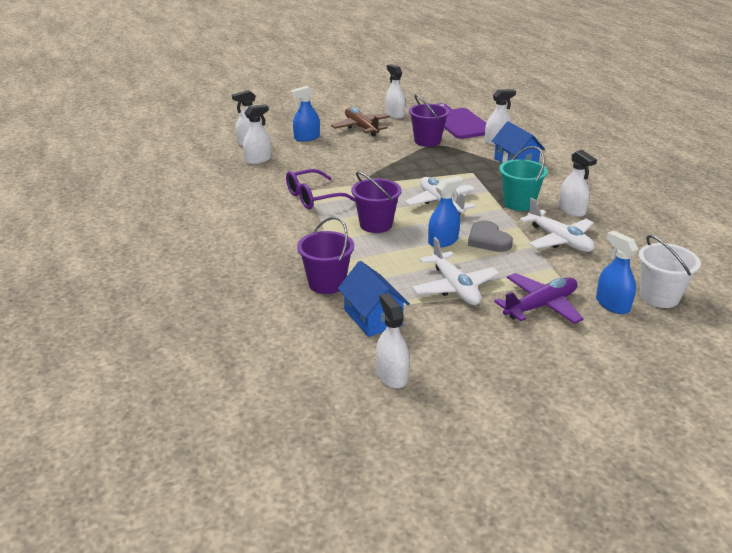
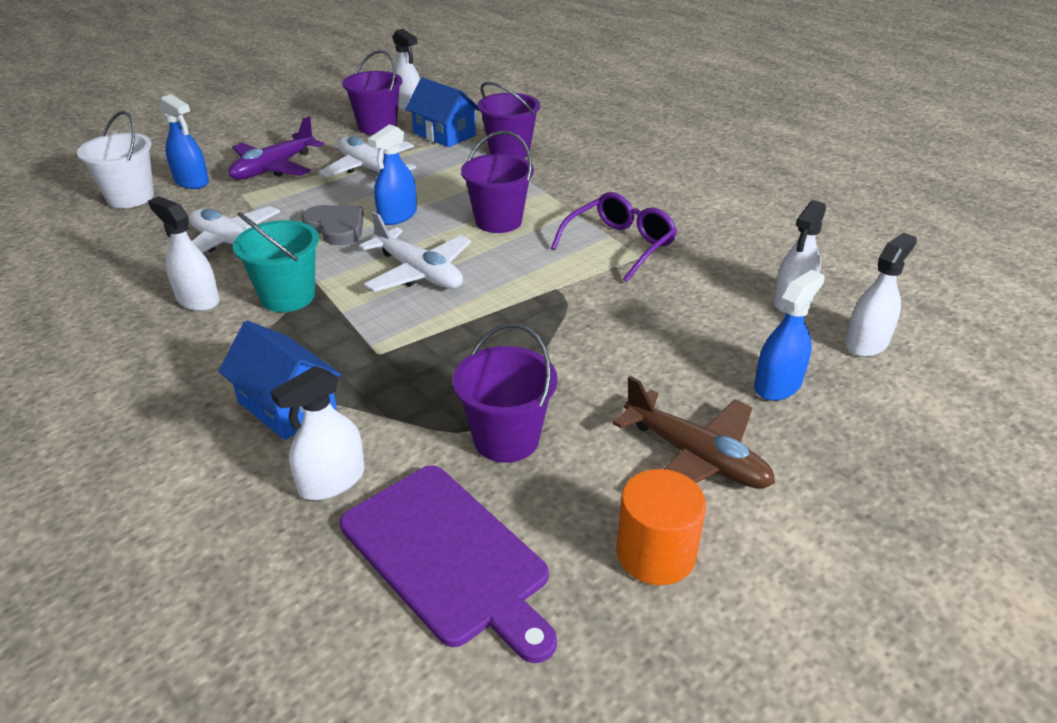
camera: 160 degrees right, 5 degrees up
(395, 114) = (655, 553): white spray bottle -> orange cylinder
(436, 344) = (377, 127): none -> purple bucket

